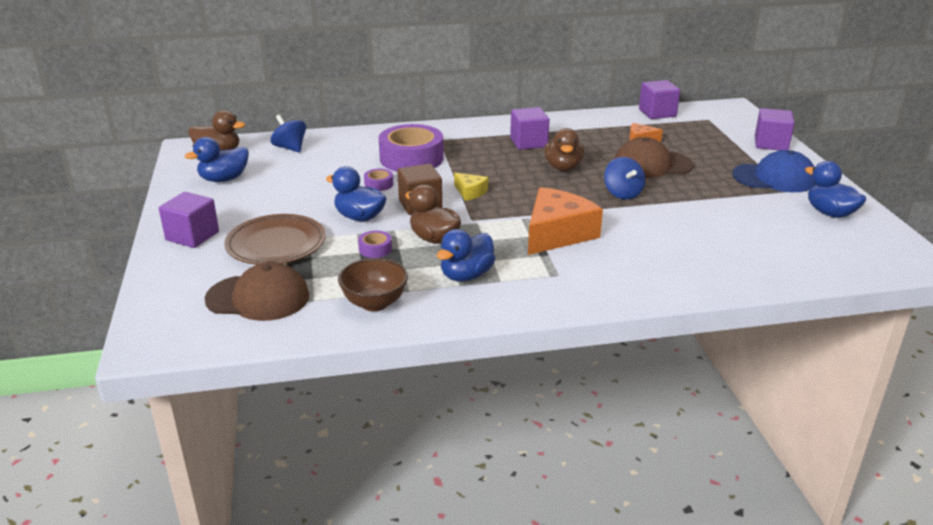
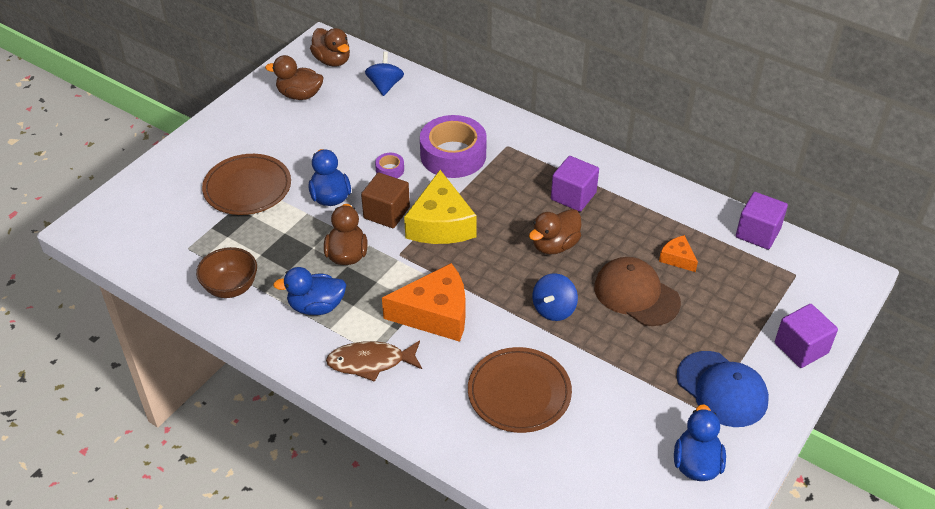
camera: 45 degrees right, 15 degrees up
(192, 236) = (213, 144): purple cube -> none
(224, 179) = (299, 95): blue duck -> brown duck
(258, 298) = (178, 231): brown cap -> none
(375, 249) = (297, 237): purple tape -> none
(470, 192) = (440, 224): yellow cheese -> yellow cheese, size x2.08
(565, 280) = (371, 362): none -> brown fish
(684, 239) = (519, 393): none -> brown plate

